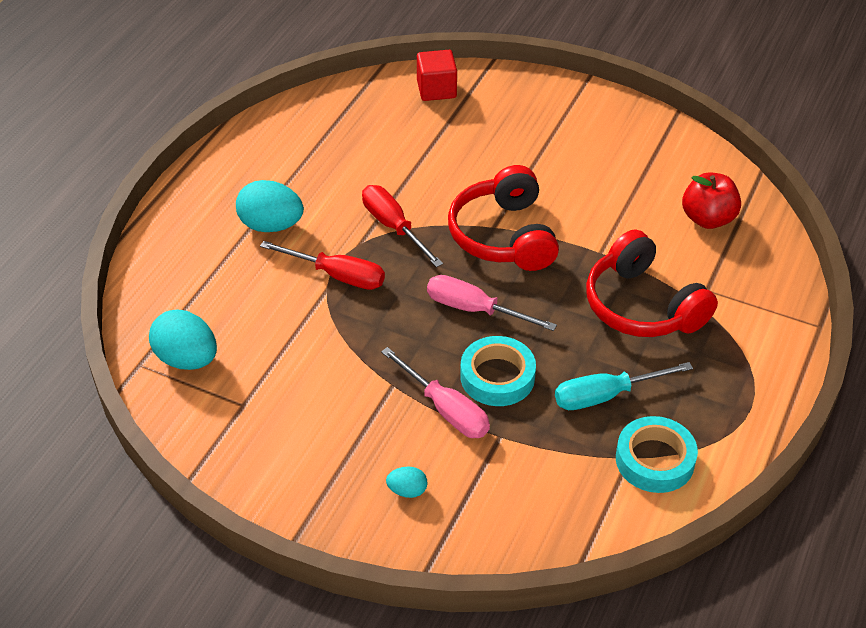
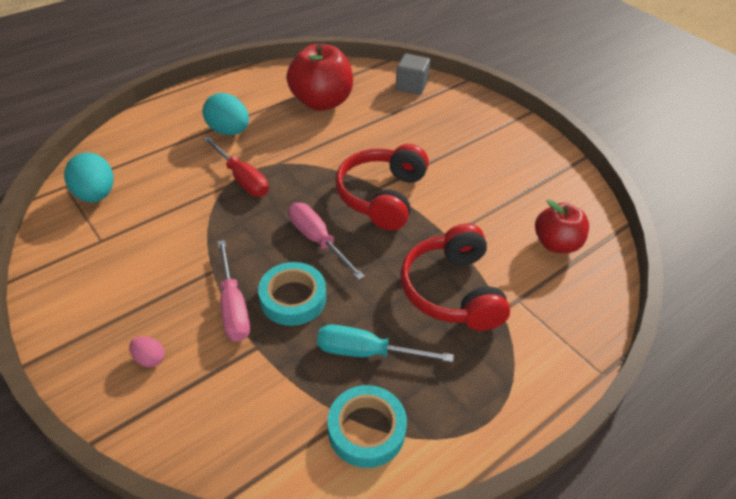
camera: 25 degrees right, 0 degrees up
(348, 148) = (321, 102): none -> red apple
(393, 227) = (308, 161): red screwdriver -> none
(407, 491) = (150, 359): turquoise egg -> pink egg
(436, 89) = (411, 86): red cube -> grey cube

